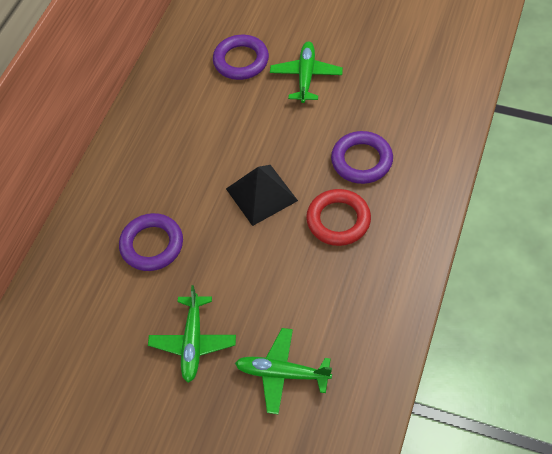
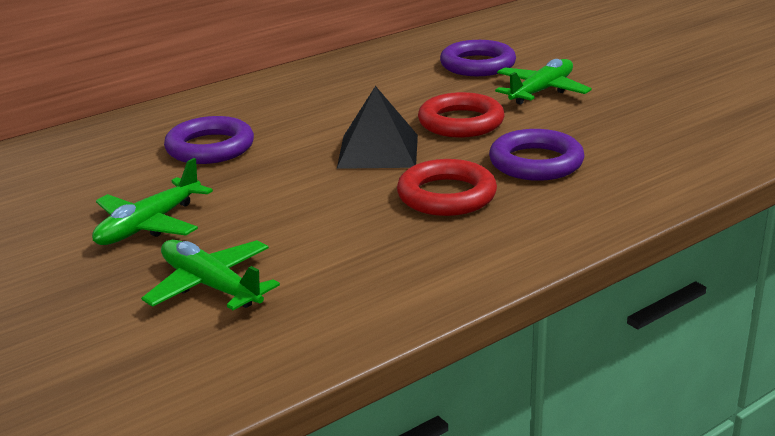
camera: 30 degrees right, 30 degrees down
(285, 137) = (461, 122): none -> red ring

